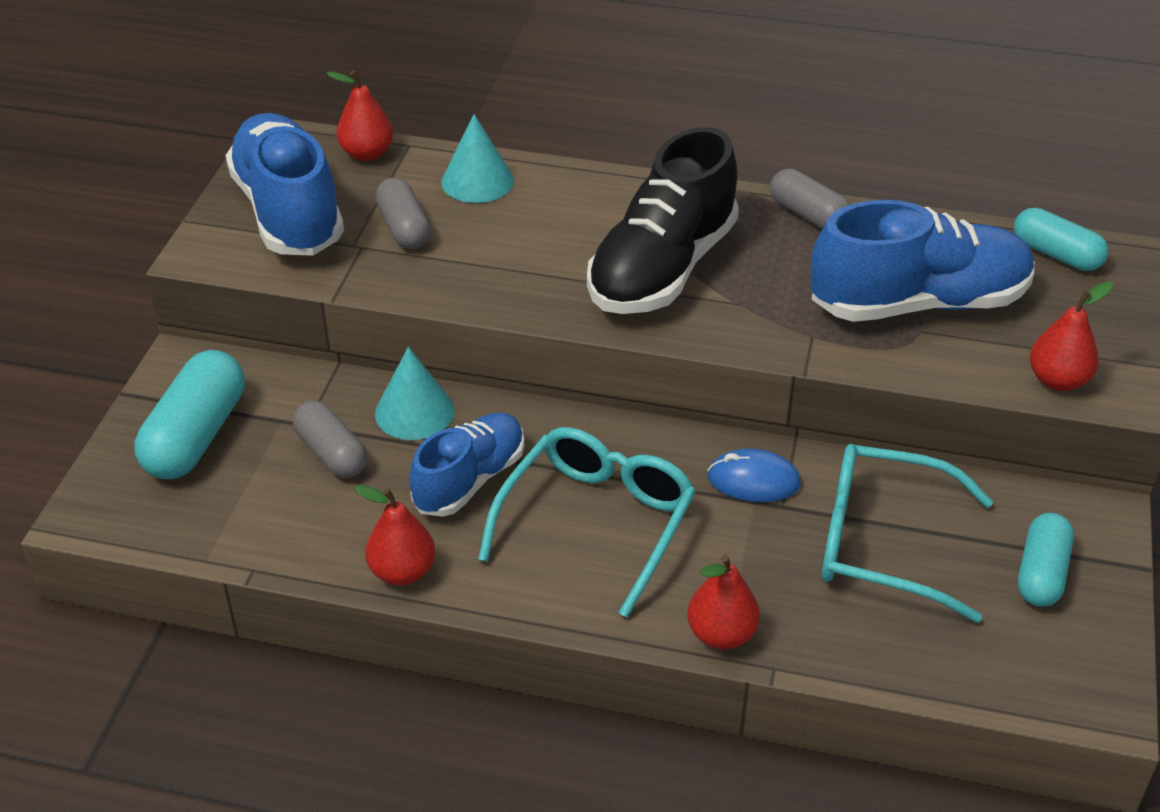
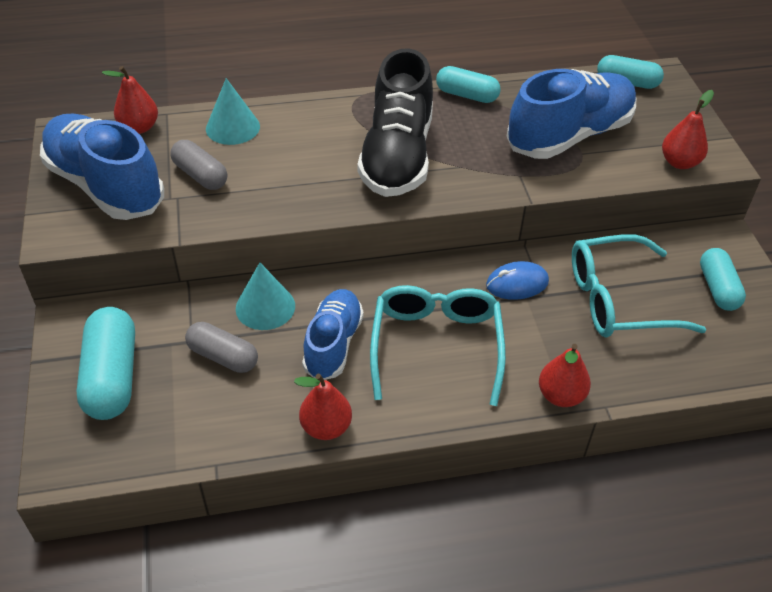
camera: 25 degrees left, 5 degrees up
(808, 215) = (466, 95): grey capsule -> turquoise capsule

